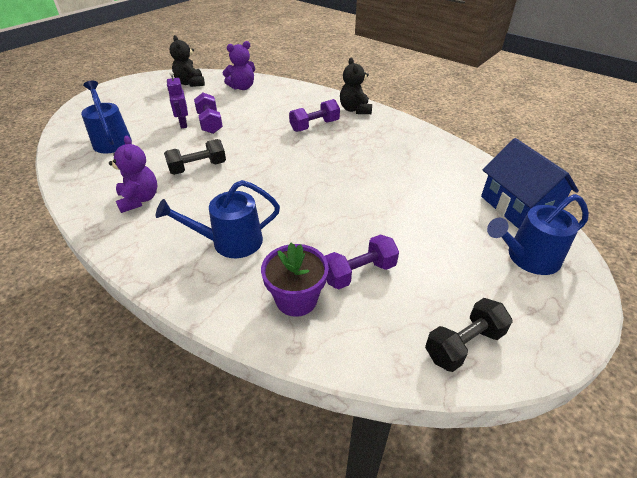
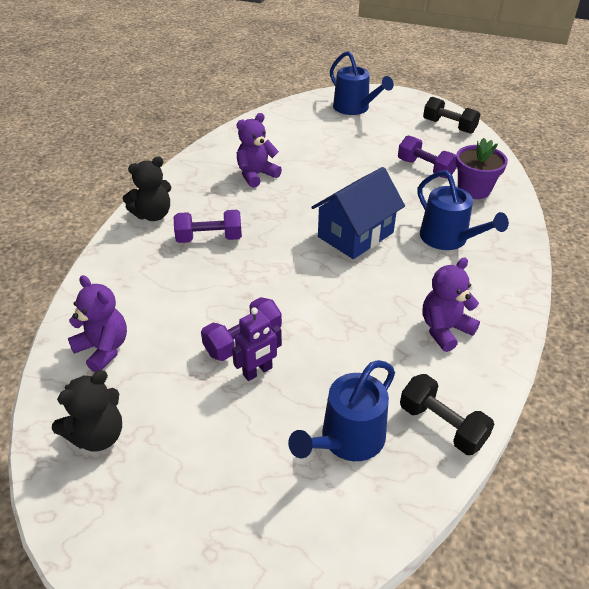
camera: 110 degrees left, 0 degrees up
(198, 168) = (356, 306): black dumbbell -> black dumbbell (442, 425)
(314, 126) = (209, 238): purple dumbbell -> purple dumbbell turned 45 degrees counterclockwise
(390, 158) = (256, 175): none -> purple teddy bear
(517, 207) = (297, 112): blue house -> blue house (355, 235)

